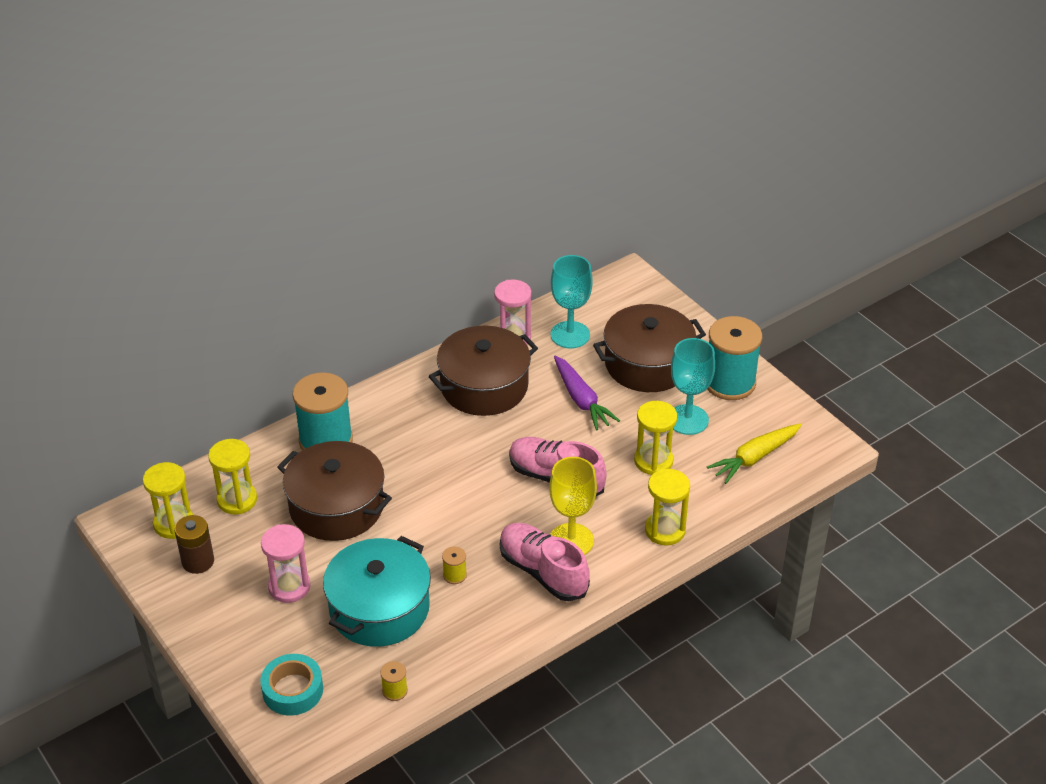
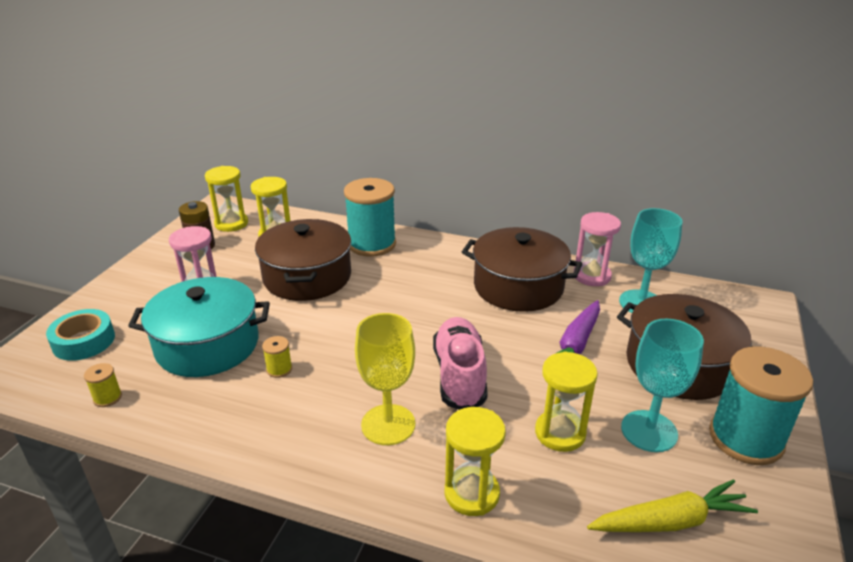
camera: 55 degrees right, 10 degrees down
(543, 572) = (328, 424): pink shoe -> none
(754, 458) = (670, 521): yellow carrot -> yellow carrot turned 150 degrees clockwise

